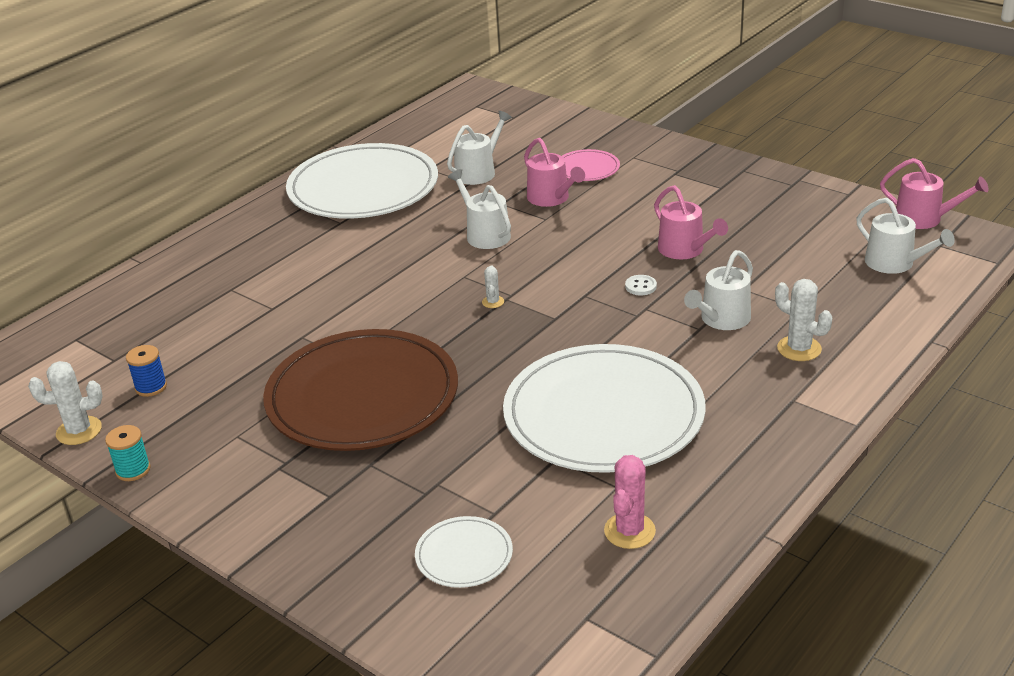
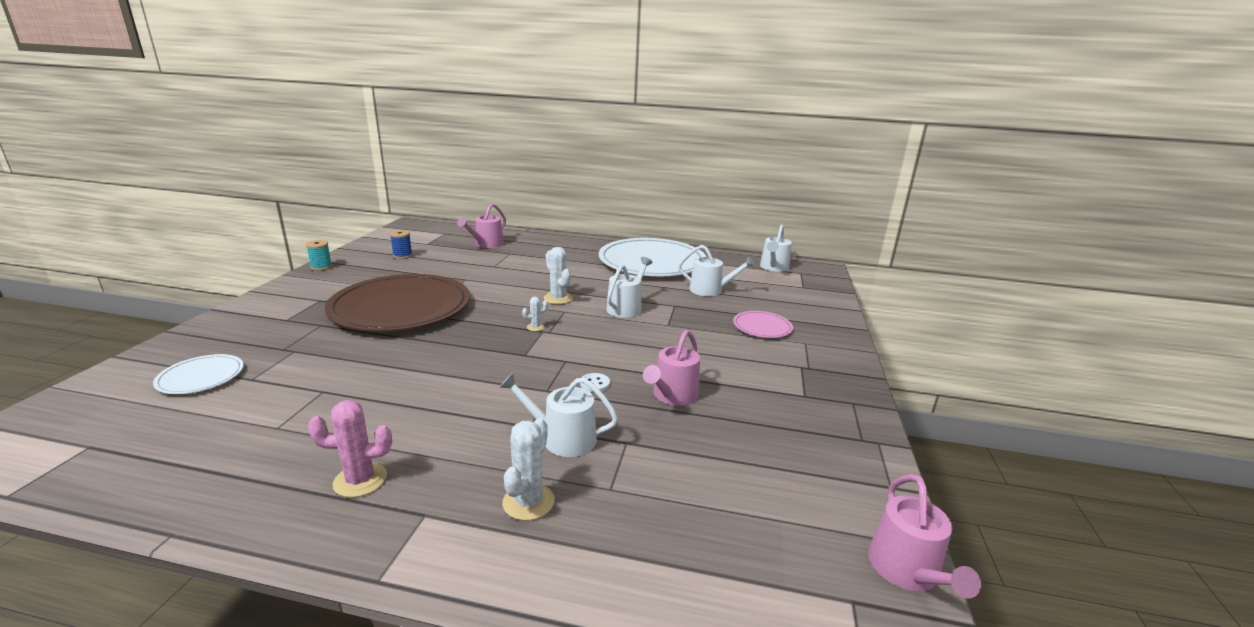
camera: 60 degrees right, 10 degrees down
(79, 431) = (359, 250): white cactus -> white cactus (558, 298)
(551, 198) = (700, 321): pink watering can -> pink watering can (486, 244)
(603, 414) = (386, 402): white plate -> none
(629, 531) = (207, 446): pink cactus -> pink cactus (360, 480)
(894, 263) = (766, 557): white watering can -> white watering can (773, 267)

